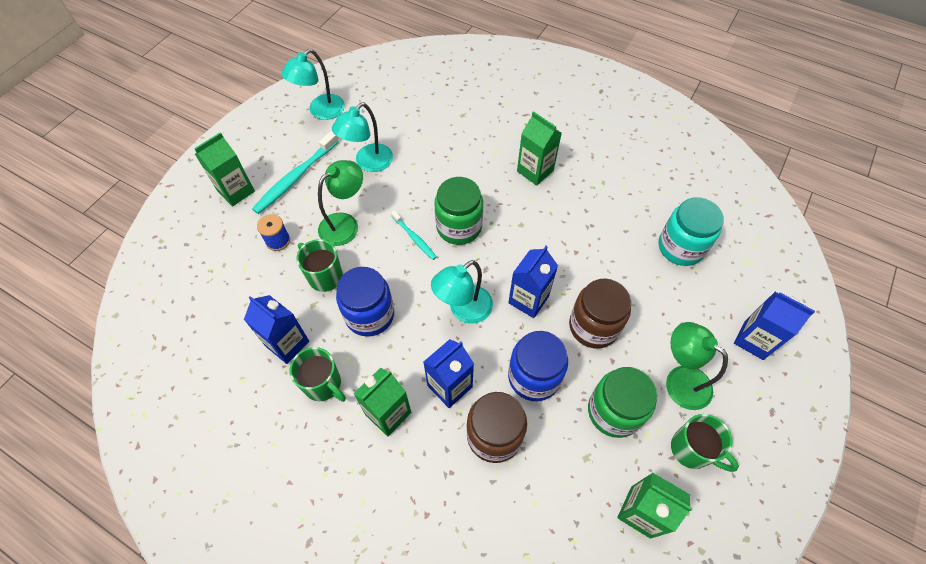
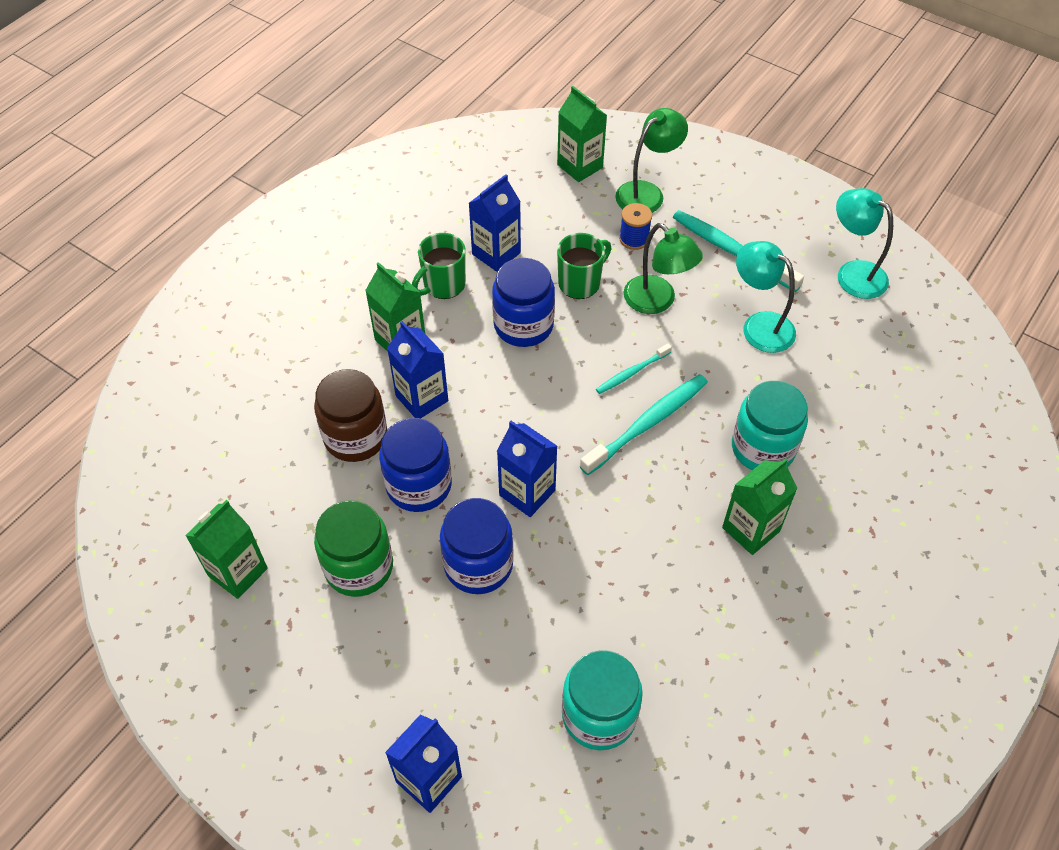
camera: 95 degrees right, 5 degrees down
(236, 191) = (709, 197): green carton -> green carton (580, 166)
(459, 227) = (648, 423): green jar -> turquoise toothbrush
(463, 310) = (519, 419): turquoise lamp -> none
(472, 163) = (763, 448): none -> turquoise jar
(593, 326) = (478, 564): brown jar -> blue jar
(679, 380) = (385, 656): green lamp -> green lamp (647, 193)
(691, 450) = (293, 647): green mug -> none

